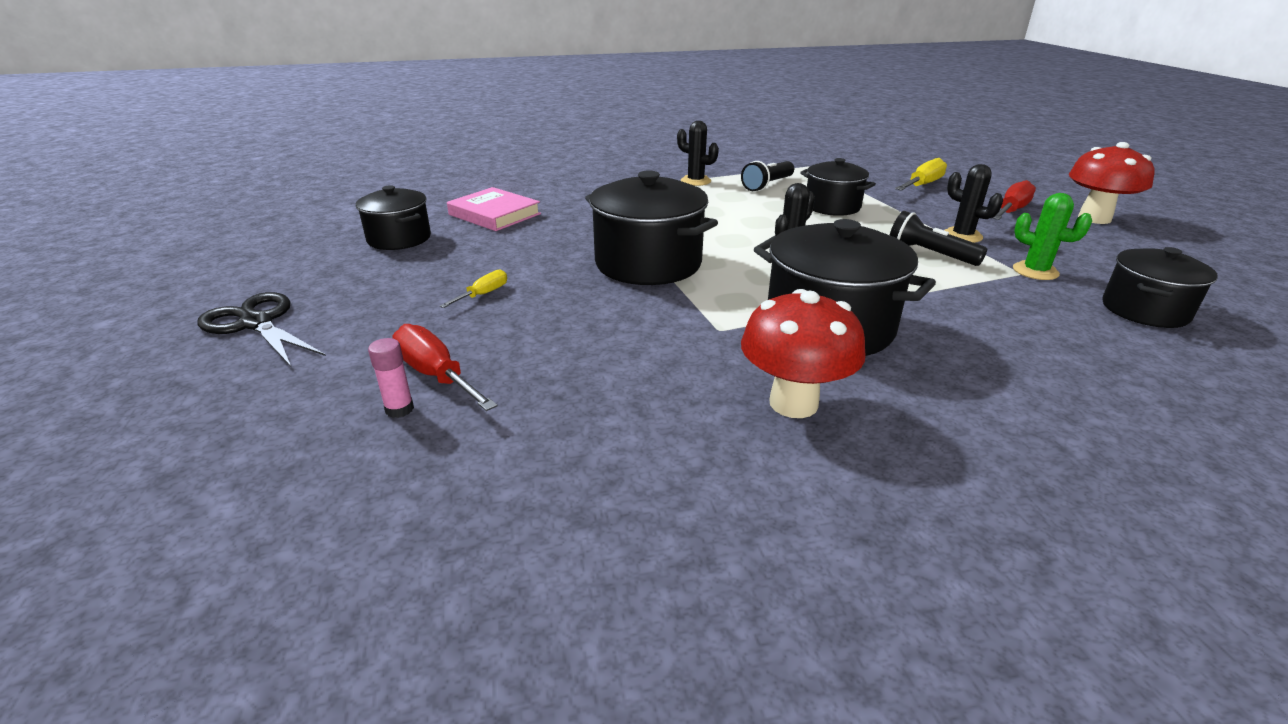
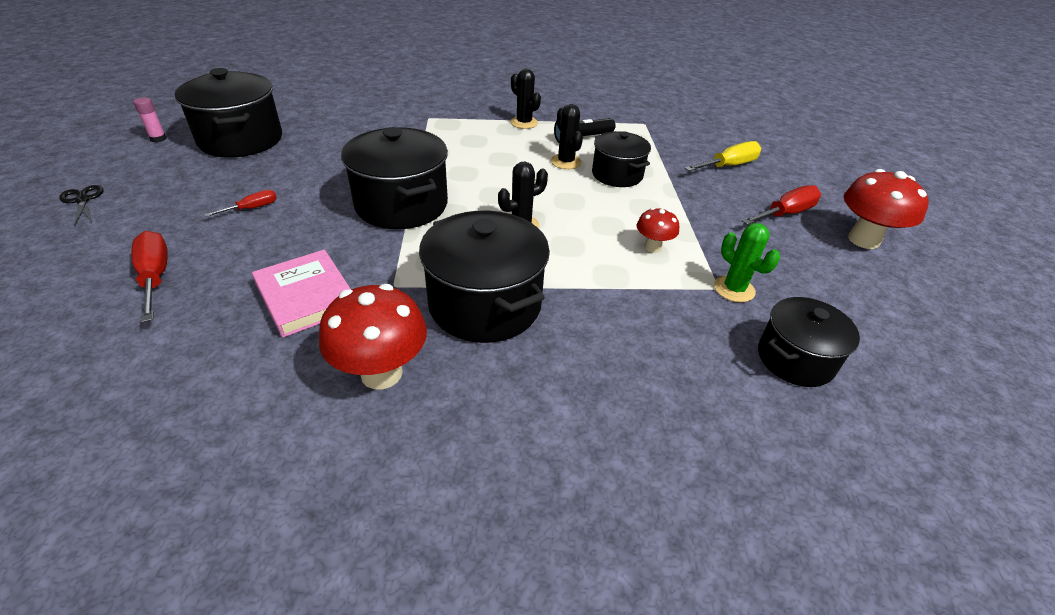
camera: 15 degrees right, 10 degrees up
(256, 323) = (82, 200): black scissors -> black scissors, size x0.58
(399, 239) = (241, 140): black pot -> black pot, size x1.59
(399, 409) = (107, 301): pink glue stick -> pink glue stick (158, 139)
(483, 294) = (252, 208): yellow screwdriver -> red screwdriver
(494, 214) = (330, 129): pink book -> pink book (306, 297)
(929, 254) = (652, 247): black flashlight -> red mushroom
(962, 236) = (705, 233): black cactus -> black cactus (565, 162)

